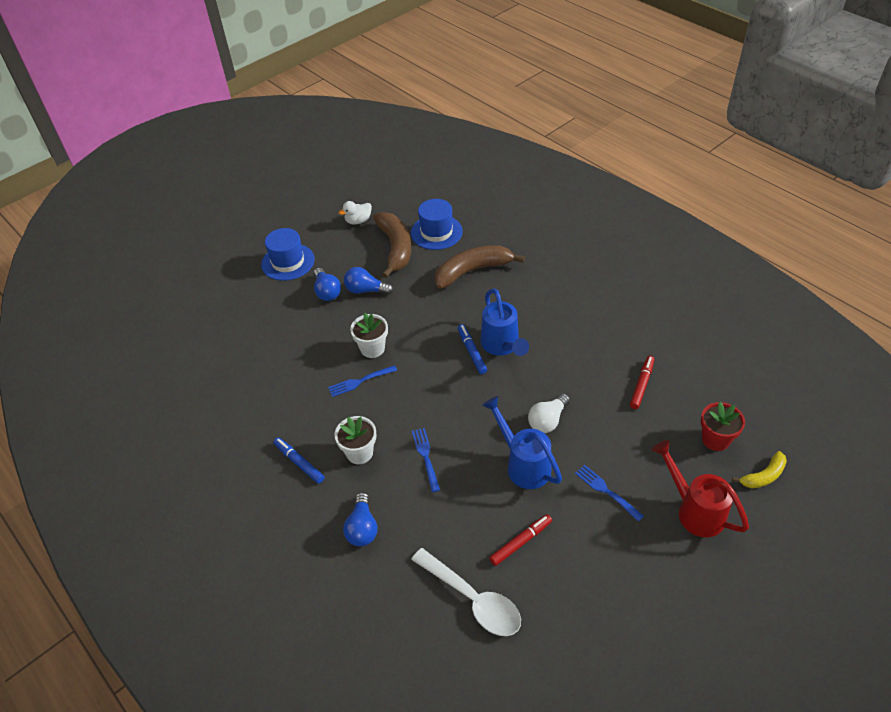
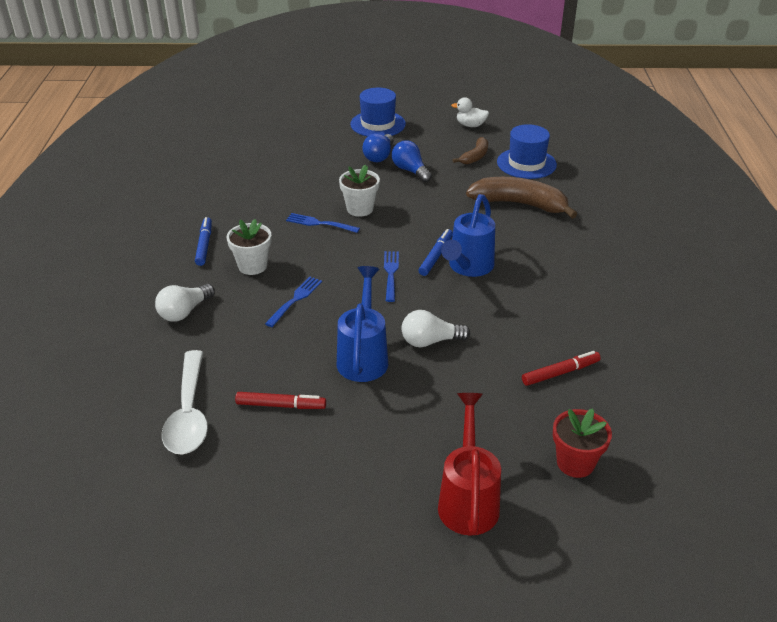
camera: 40 degrees right, 10 degrees down
(362, 528) = (184, 312): blue light bulb -> white light bulb
(395, 248) = (475, 156): brown banana -> brown banana, size x0.54
(607, 491) = (406, 425): blue fork -> blue fork (391, 274)
(763, 476) = (584, 527): yellow banana -> none

